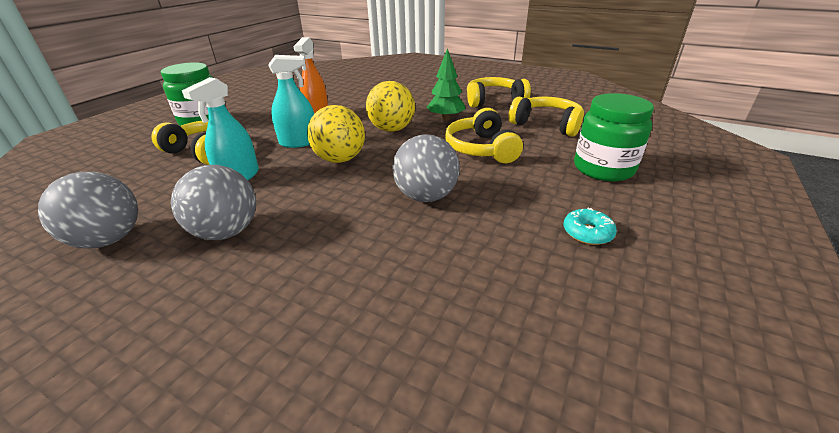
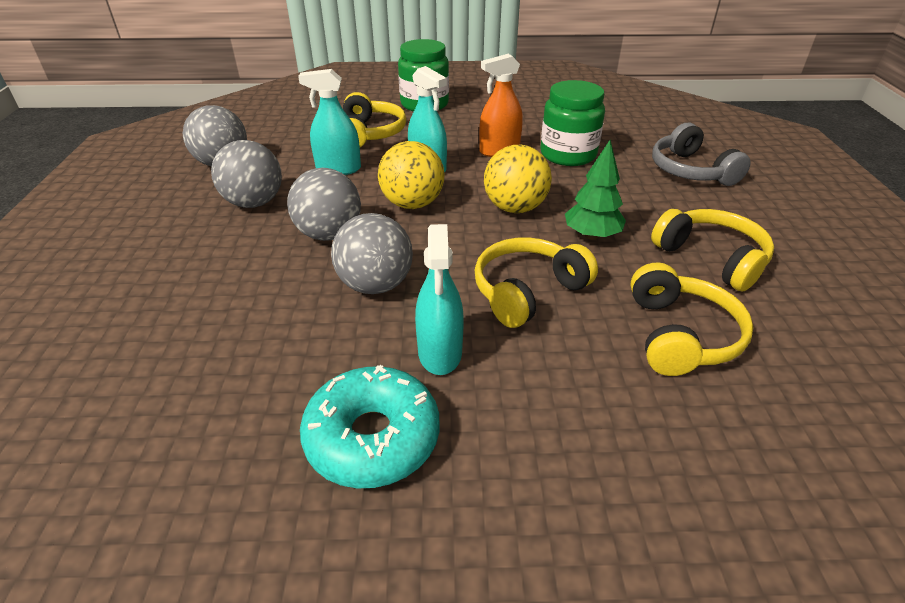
camera: 60 degrees right, 5 degrees up
(335, 202) = (329, 234): none -> grey ball
(415, 81) = (690, 171): none -> grey headphones
(518, 190) = (440, 352): none -> turquoise spray bottle
(587, 233) = (372, 437): turquoise donut -> turquoise donut, size x1.99
(603, 169) = (572, 430): green jar -> green jar (568, 155)

